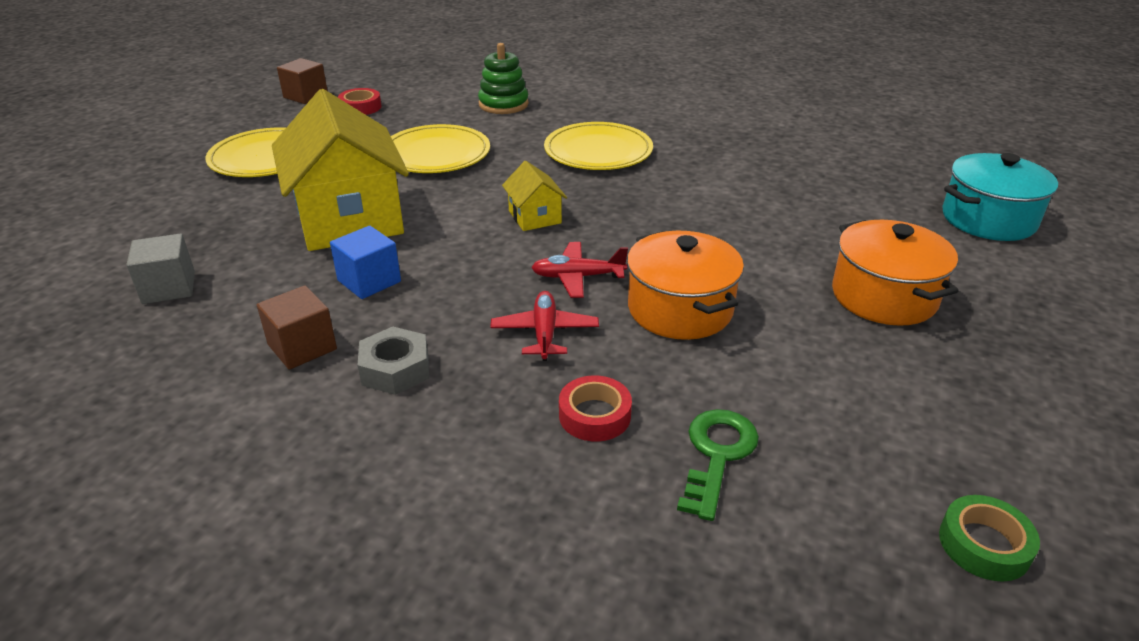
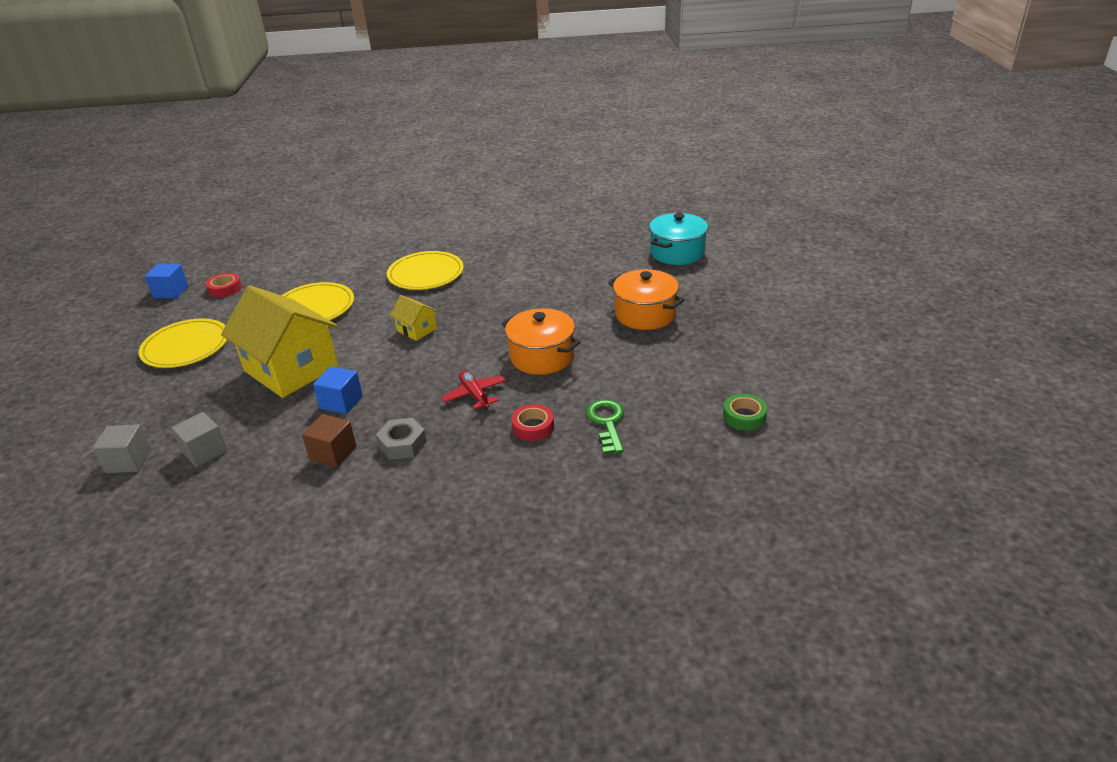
camera: 25 degrees left, 0 degrees up
(88, 269) = (129, 461): none -> grey cube
(305, 96) = (171, 292): brown cube -> blue cube
(503, 104) = (333, 258): green stacking toy -> none
(578, 277) = (471, 357): red plane -> none

